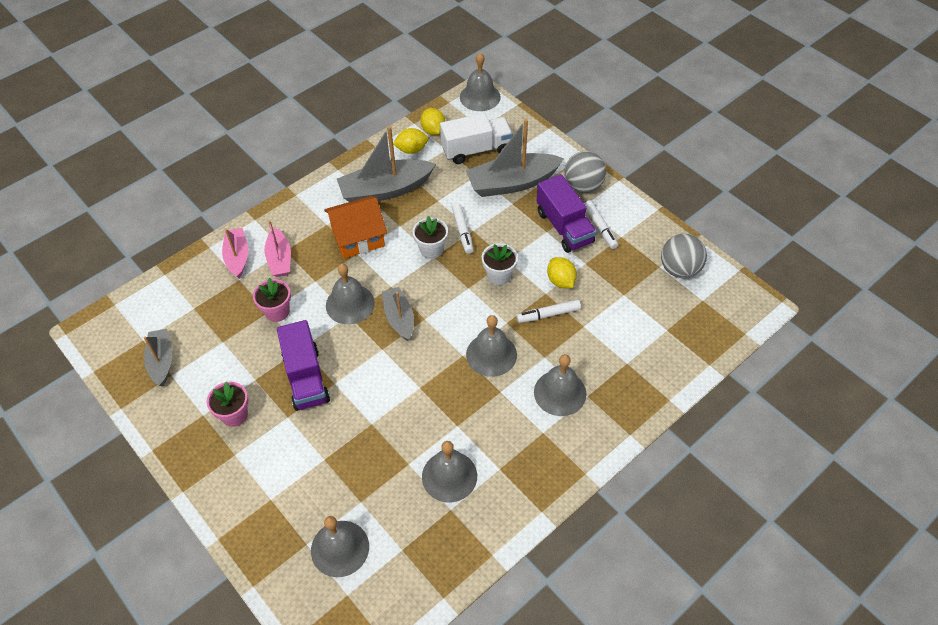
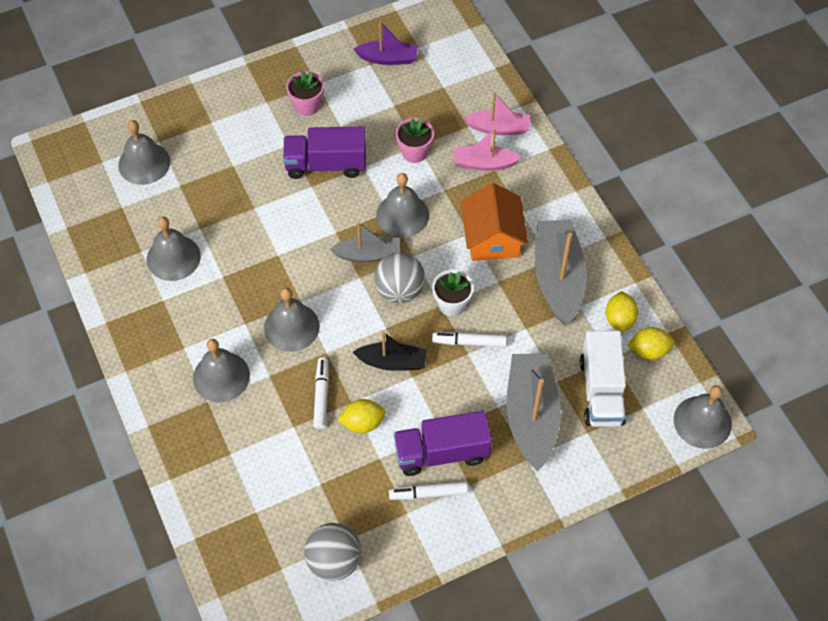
camera: 105 degrees right, 5 degrees up
(161, 361) = (388, 58): grey boat -> purple boat
(499, 275) = (392, 362): white flower pot -> black boat
(583, 186) = (503, 497): grey ball -> grey ball (399, 290)

